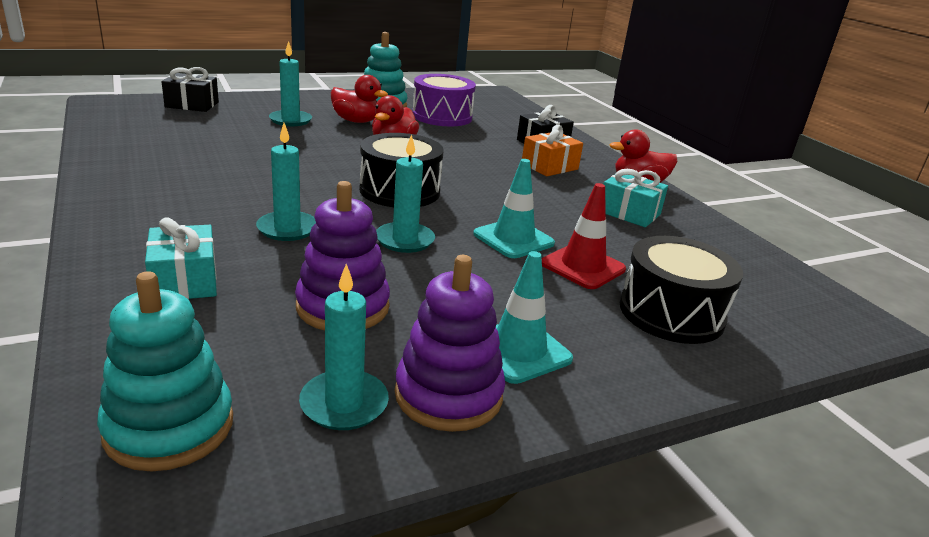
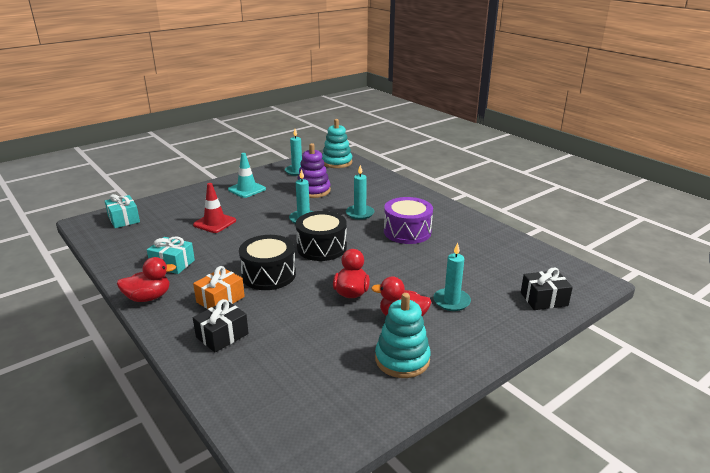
camera: 170 degrees right, 0 degrees up
(184, 281) = (374, 189): turquoise gift -> turquoise gift (124, 219)
(442, 116) = (331, 356): purple drum -> purple drum (407, 232)
(448, 394) = (268, 177): purple stacking toy -> none
(513, 239) = (249, 230): turquoise traffic cone -> none
(671, 313) = (180, 210): black drum -> black drum (269, 275)

